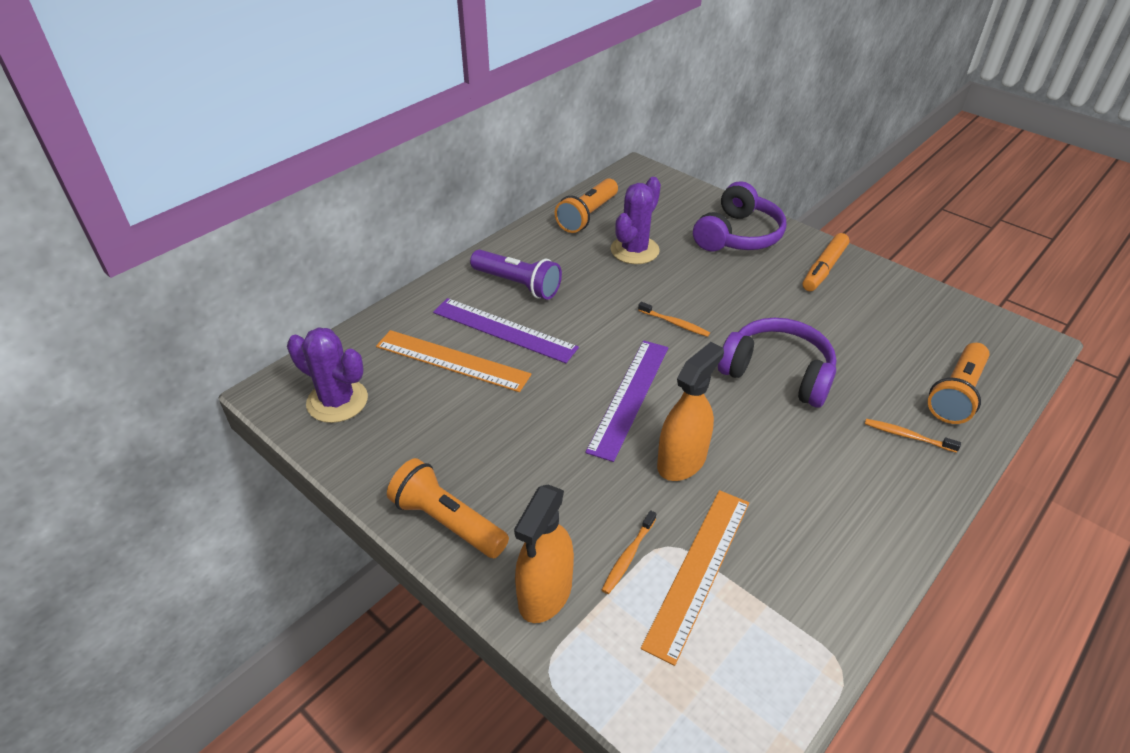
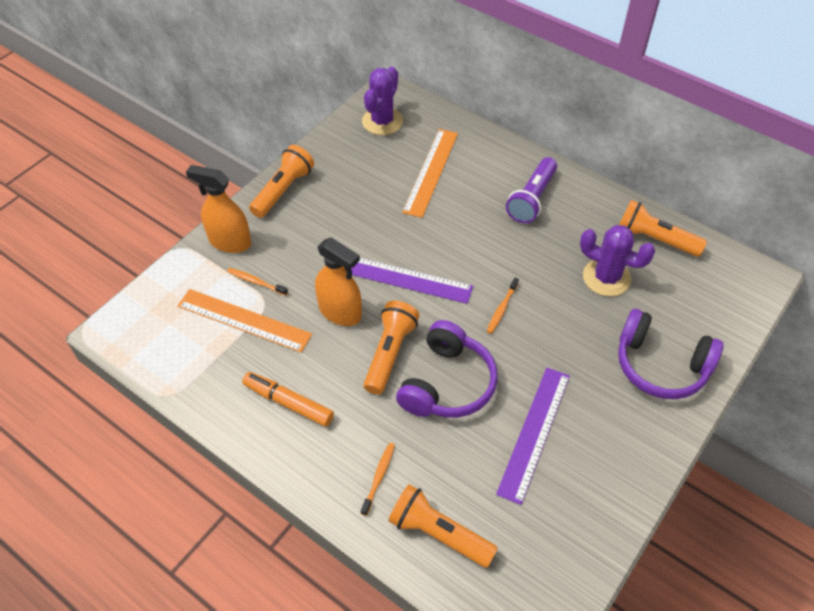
camera: 85 degrees right, 10 degrees up
(504, 330) = (471, 197): purple ruler -> purple ruler (534, 433)
(742, 417) = (389, 353): none -> orange flashlight
(824, 268) = (621, 442): orange marker -> orange marker (289, 403)

